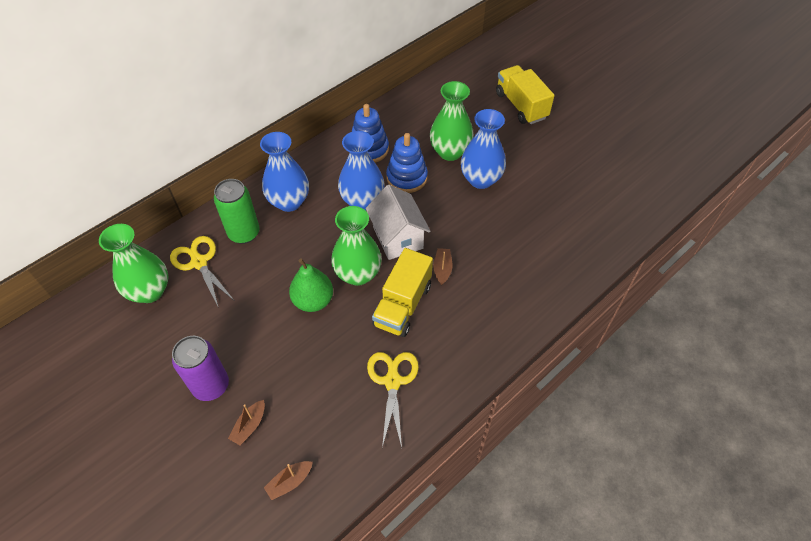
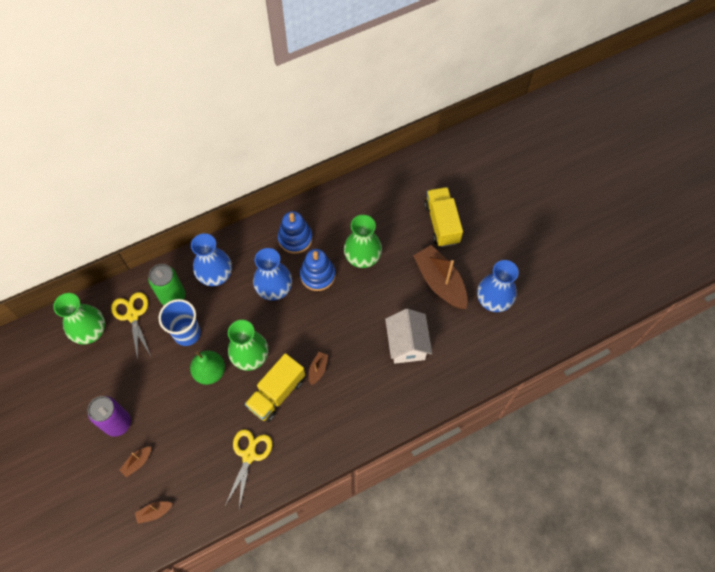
camera: 15 degrees right, 10 degrees up
(272, 267) = (187, 333): none -> blue cup
(398, 237) = (292, 331): white house -> white house (407, 344)
(480, 179) = (378, 292): blue vase -> blue vase (493, 300)
(543, 157) = (440, 282): none -> brown boat

